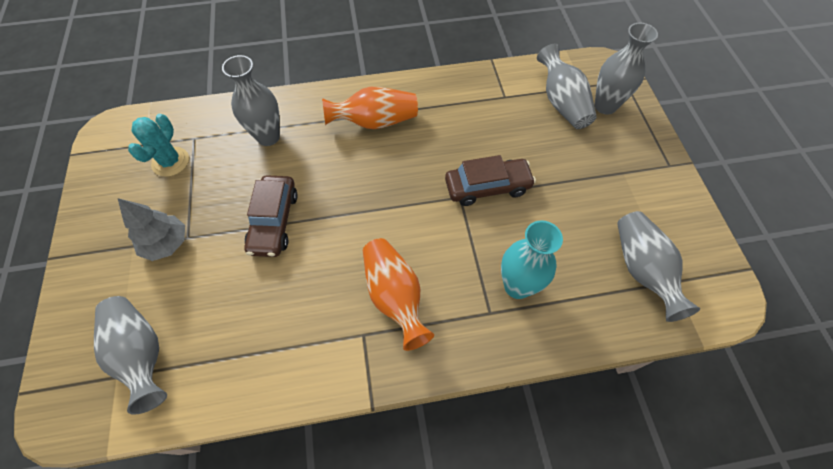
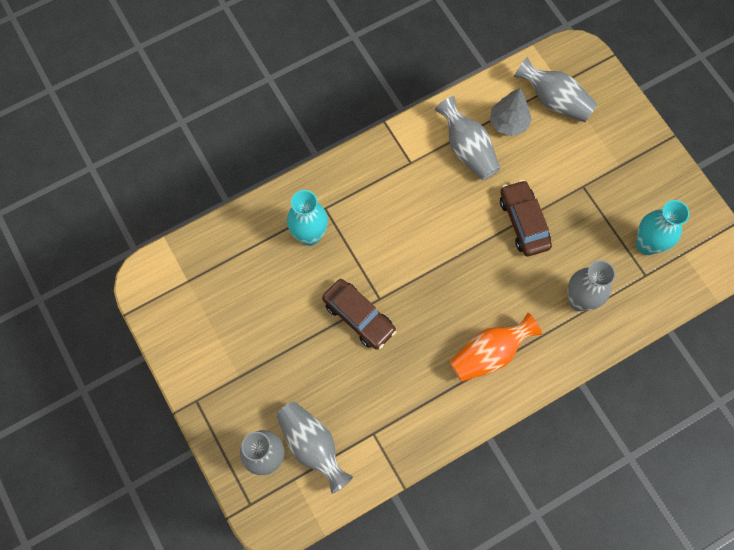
camera: 160 degrees right, 10 degrees up
(167, 244) = (595, 176): grey tree -> grey tree (508, 123)
(170, 162) = (647, 245): turquoise cactus -> turquoise vase
(395, 296) = (399, 196): orange vase -> none
(487, 187) = (358, 317): brown car -> brown car turned 105 degrees counterclockwise
(642, 270) = (213, 282): grey vase -> grey vase (467, 149)

